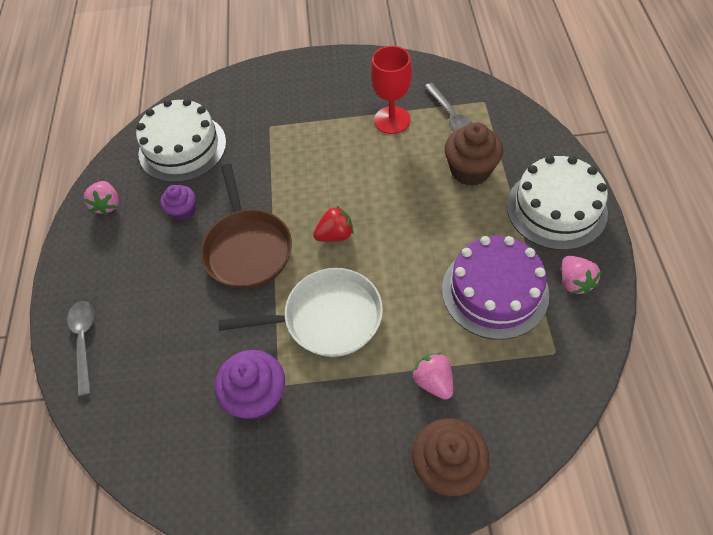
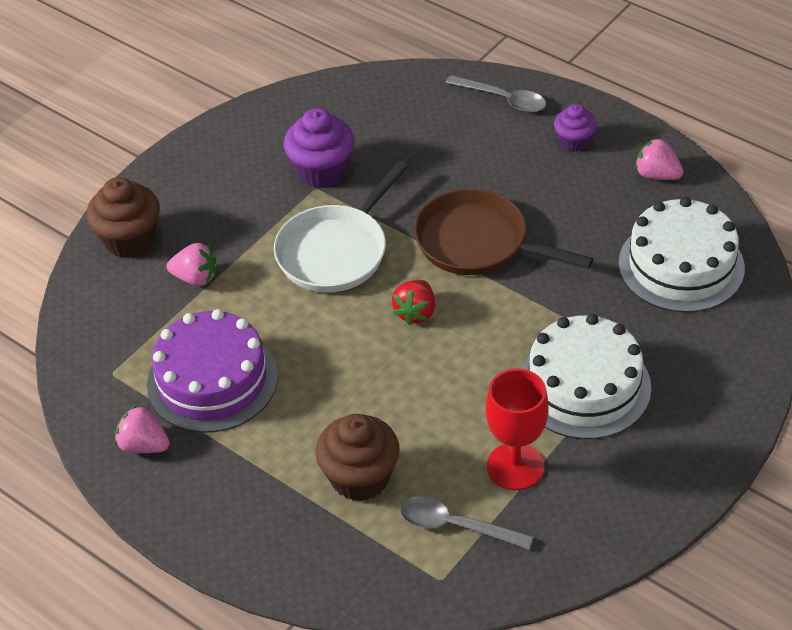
camera: 130 degrees right, 10 degrees down
(183, 211) = (581, 222): purple cupcake -> purple cupcake (574, 141)
(556, 208) = (226, 507): white cake -> white cake (584, 386)

